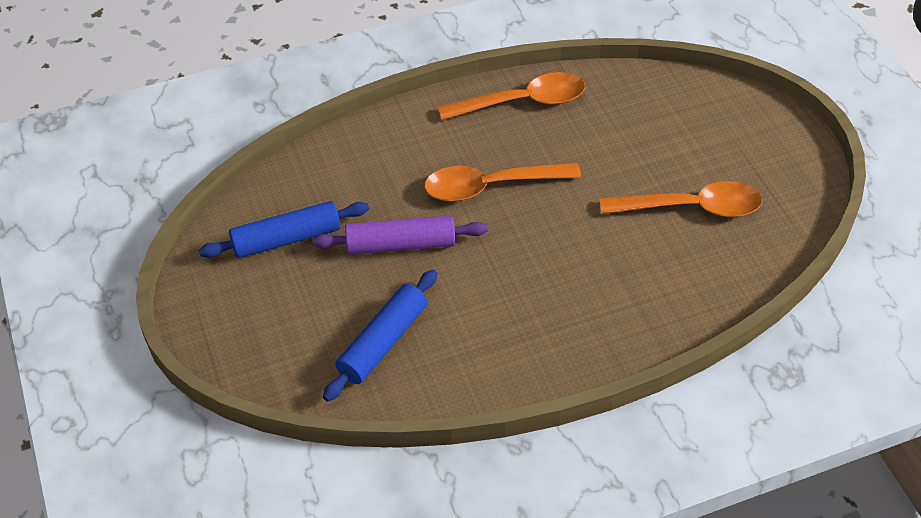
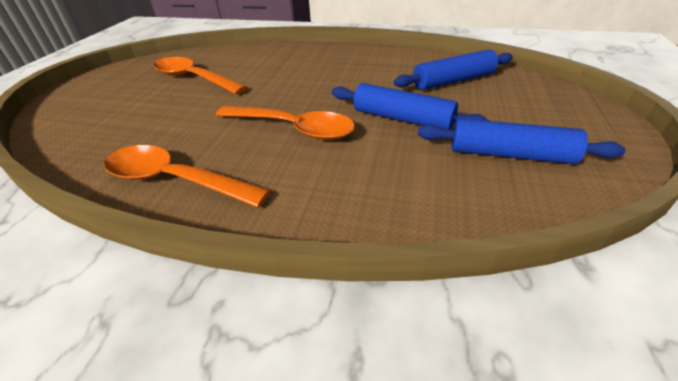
camera: 145 degrees left, 10 degrees down
(401, 245) = (402, 119): purple rolling pin -> blue rolling pin

